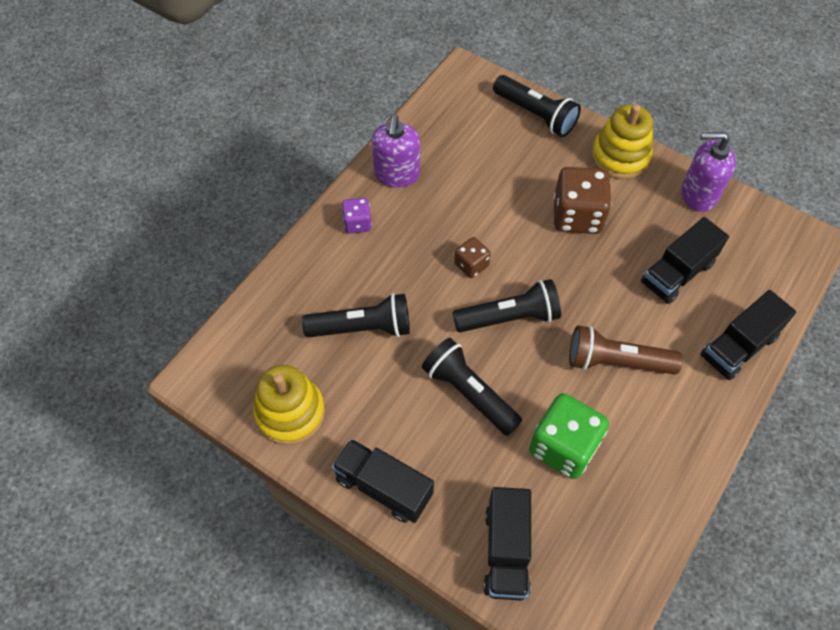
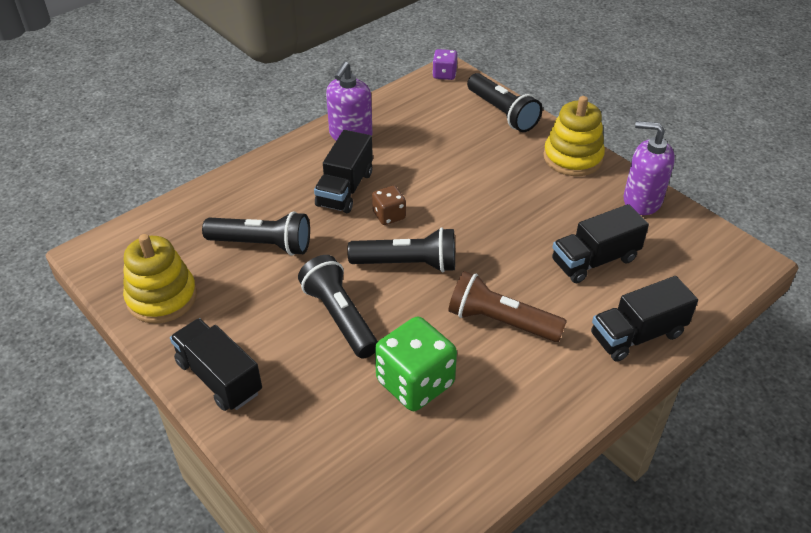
camera: 15 degrees right, 15 degrees down
(357, 223) = (297, 165): purple dice -> purple dice (444, 74)
(506, 551) = (315, 461): black truck -> black truck (345, 189)
(577, 216) = (510, 196): brown dice -> none

